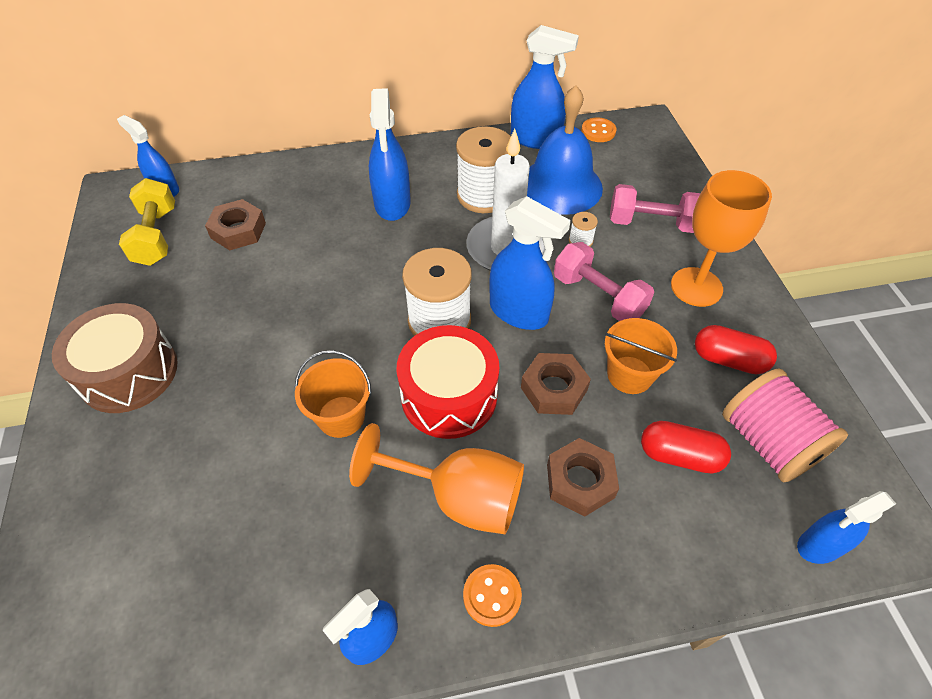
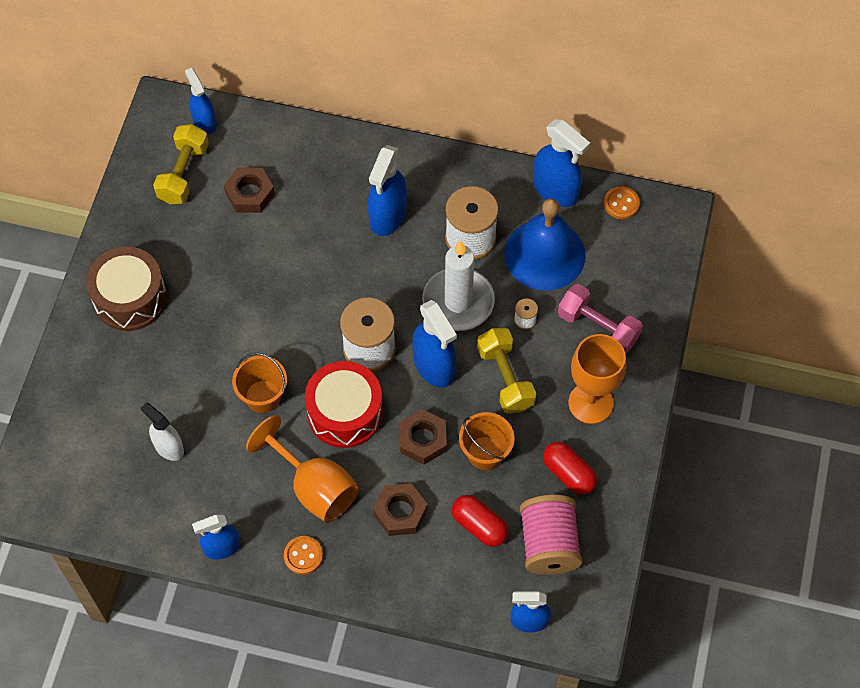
camera: 25 degrees right, 10 degrees up
(240, 529) = (168, 447): none -> white spray bottle
(598, 296) = (505, 378): pink dumbbell -> yellow dumbbell

